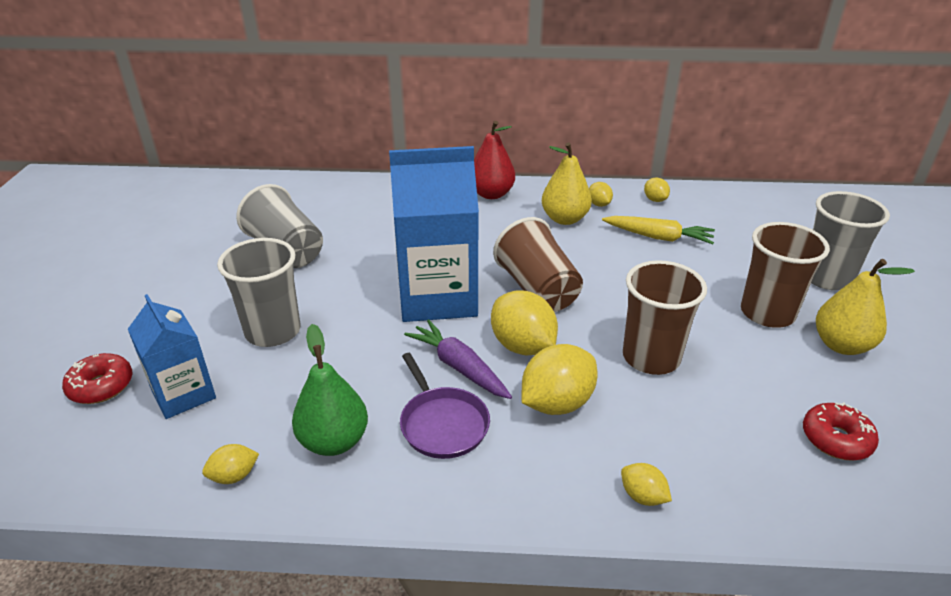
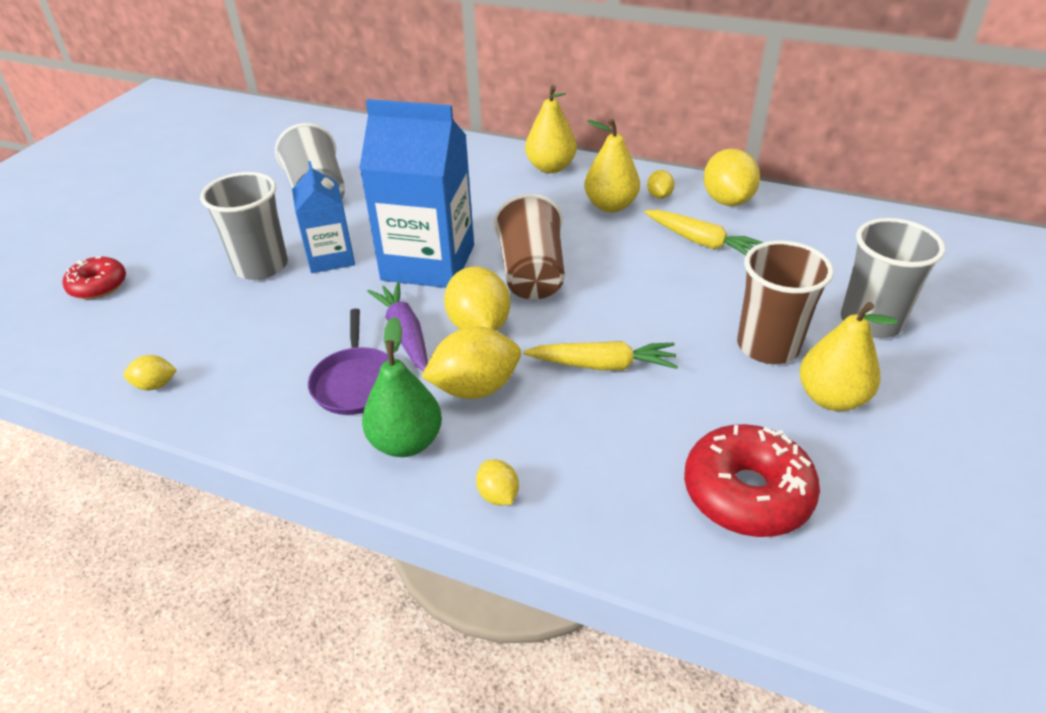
camera: 20 degrees right, 5 degrees up
(183, 394) = (157, 306): blue carton -> blue carton (330, 257)
(334, 441) = (252, 375): green pear -> green pear (406, 442)
(491, 194) = (550, 167): red pear -> yellow pear
(651, 357) = (602, 365): brown cup -> yellow carrot
(655, 200) = (727, 200): yellow lemon -> yellow lemon, size x1.95
(836, 439) = (746, 493): red donut -> red donut, size x1.64

